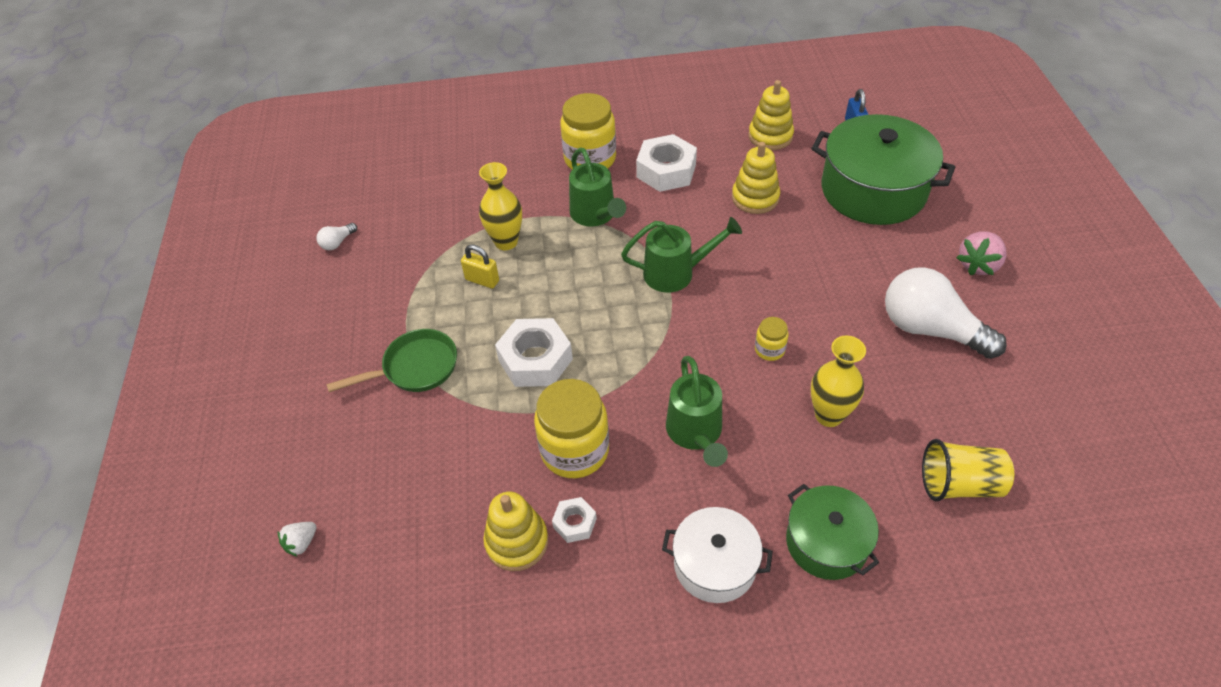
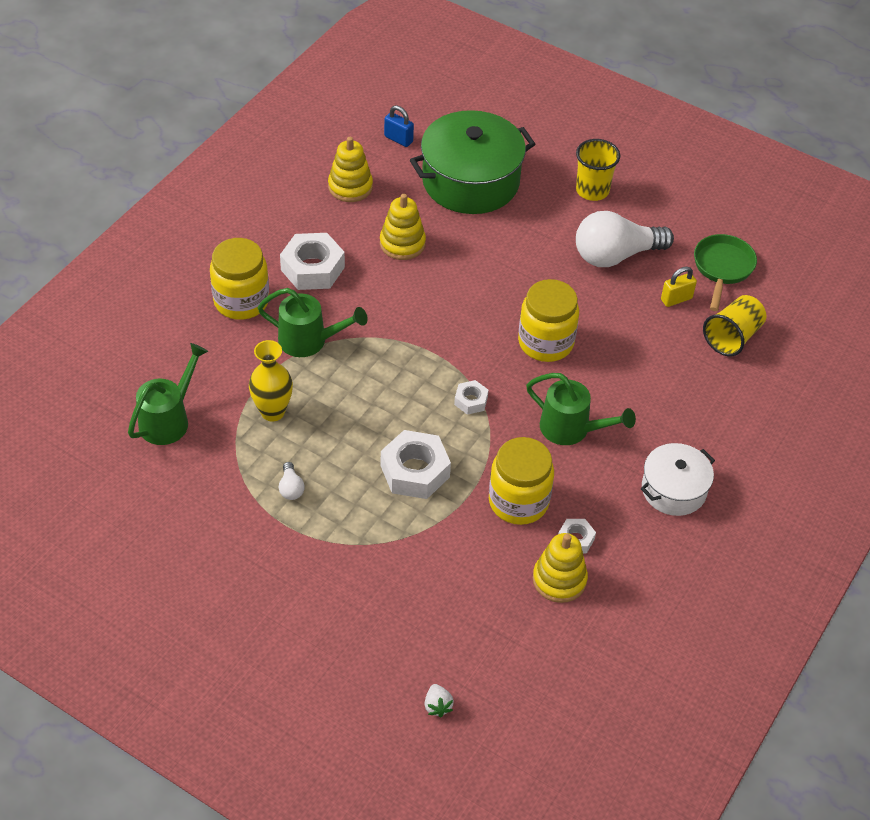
camera: 55 degrees left, 0 degrees up
(337, 242) = (138, 519): white light bulb -> white light bulb (291, 488)
(415, 368) = (343, 547): green pan -> green pan (722, 268)
(482, 280) = (297, 452): yellow padlock -> yellow padlock (676, 299)
(647, 344) = (471, 401): none -> white nut
(677, 273) = (423, 338): green watering can -> green watering can (169, 419)
(769, 350) = (545, 342): yellow jar -> yellow jar, size x2.09
(826, 542) = (710, 426): green pot -> none
(828, 415) = (626, 355): yellow vase -> none
(978, 265) = (592, 190): pink strawberry -> yellow cup

